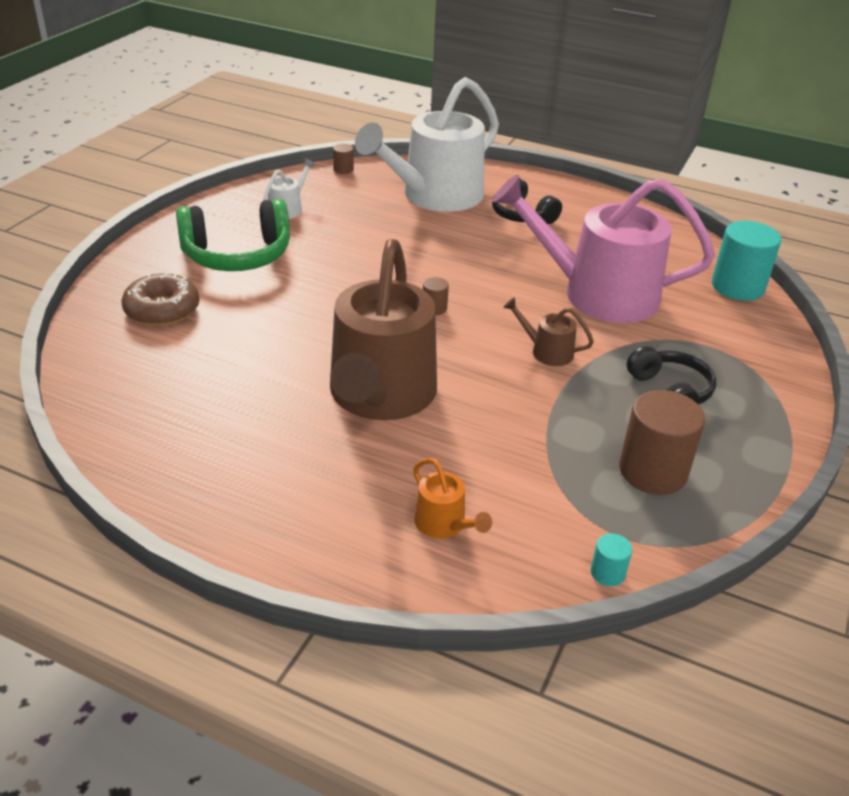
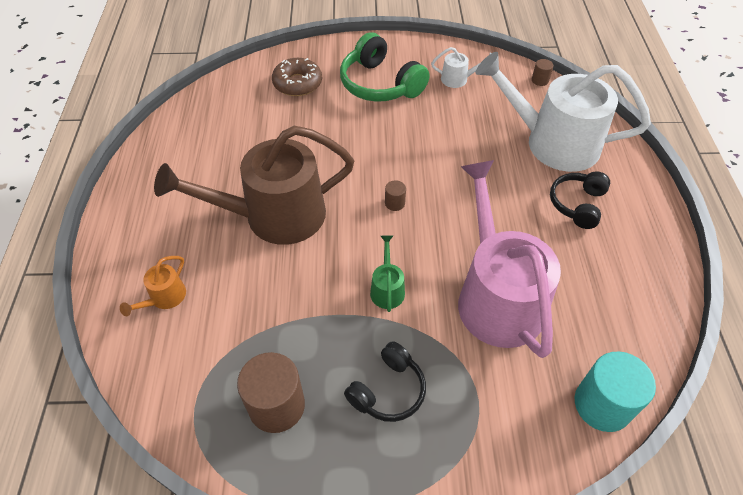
camera: 65 degrees right, 15 degrees up
(547, 351) = (387, 289): brown watering can -> green watering can
(607, 573) = (154, 407): turquoise cylinder -> none

